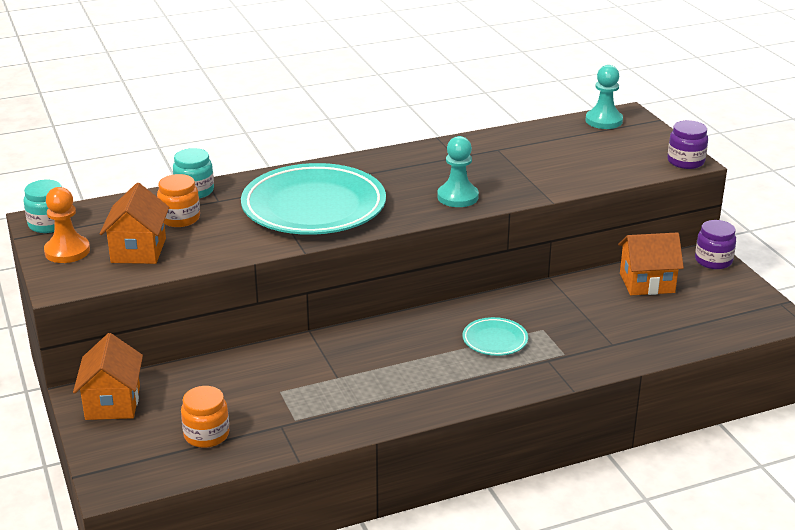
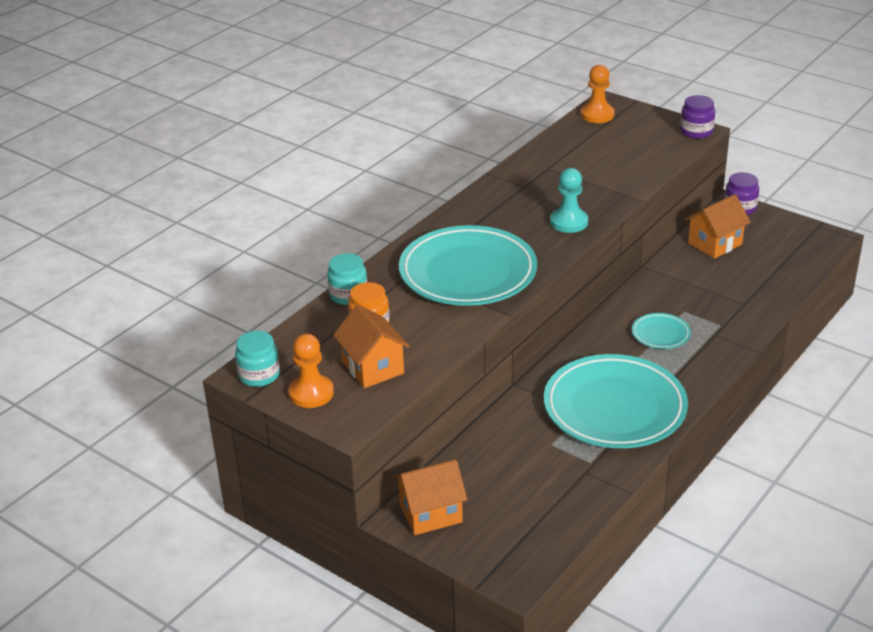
camera: 30 degrees left, 5 degrees up
(113, 403) = (431, 513): orange house -> orange house turned 75 degrees counterclockwise
(206, 435) = (538, 505): orange jar -> none
(373, 384) = (614, 408): none -> turquoise plate
(604, 121) = (597, 115): turquoise pawn -> orange pawn

